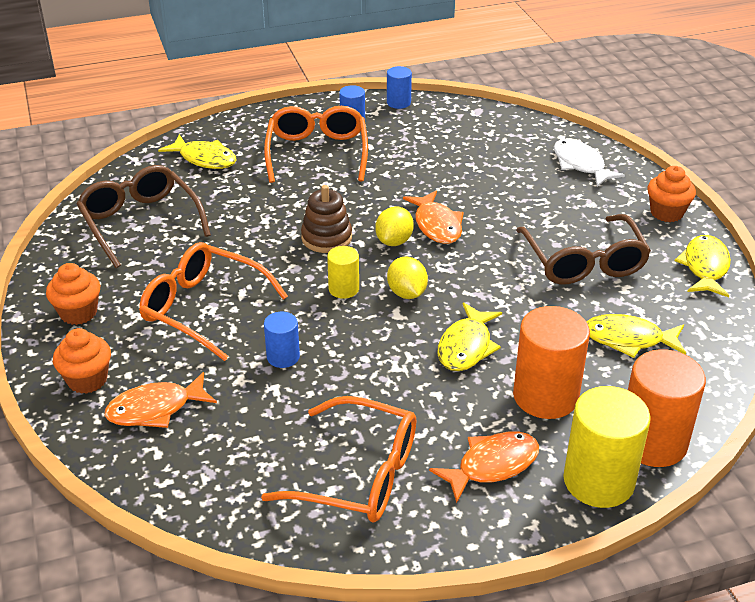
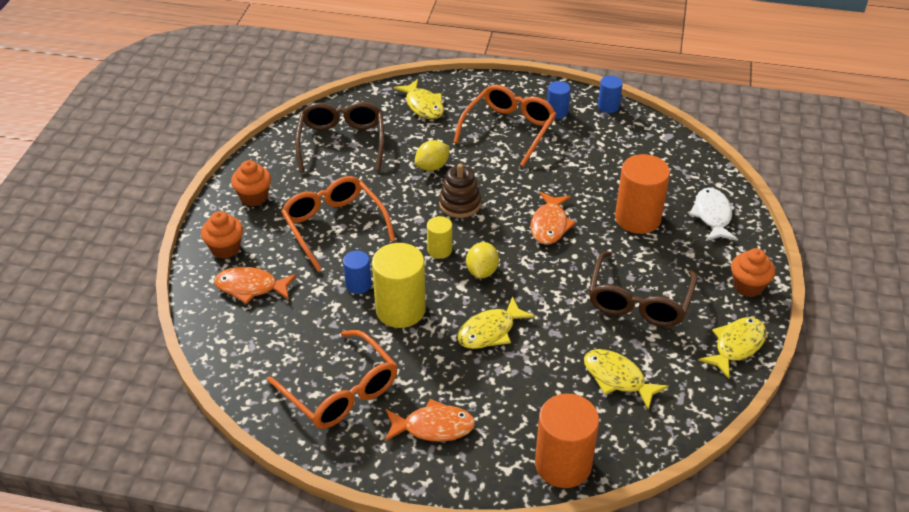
camera: 30 degrees right, 5 degrees up
(394, 241) = (507, 226): yellow lemon -> yellow lemon (432, 166)
(545, 396) = (515, 394): orange cylinder -> orange cylinder (637, 218)
(598, 481) = (498, 473): yellow cylinder -> yellow cylinder (400, 309)

